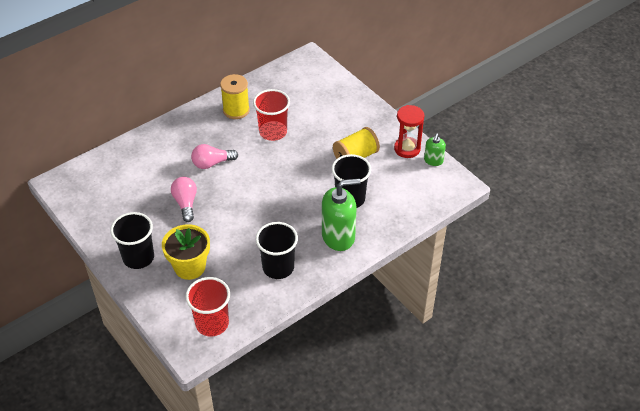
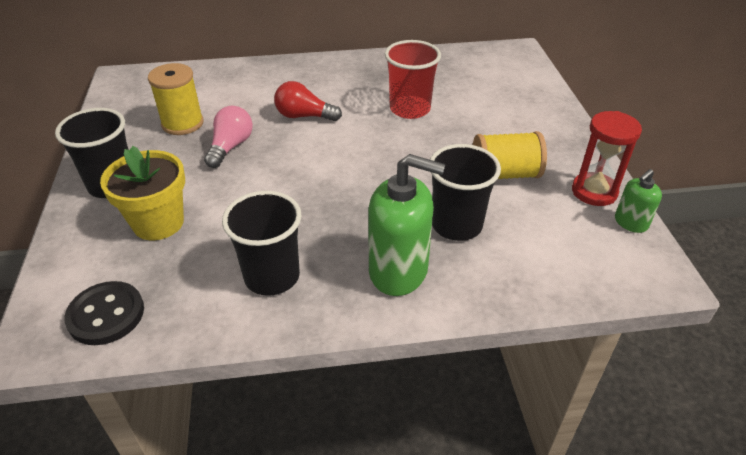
camera: 30 degrees right, 5 degrees down
(212, 163) = (304, 116): pink light bulb -> red light bulb
(212, 323) = (106, 315): red cup -> black button
(236, 110) = (383, 74): yellow spool -> yellow spool (182, 123)

